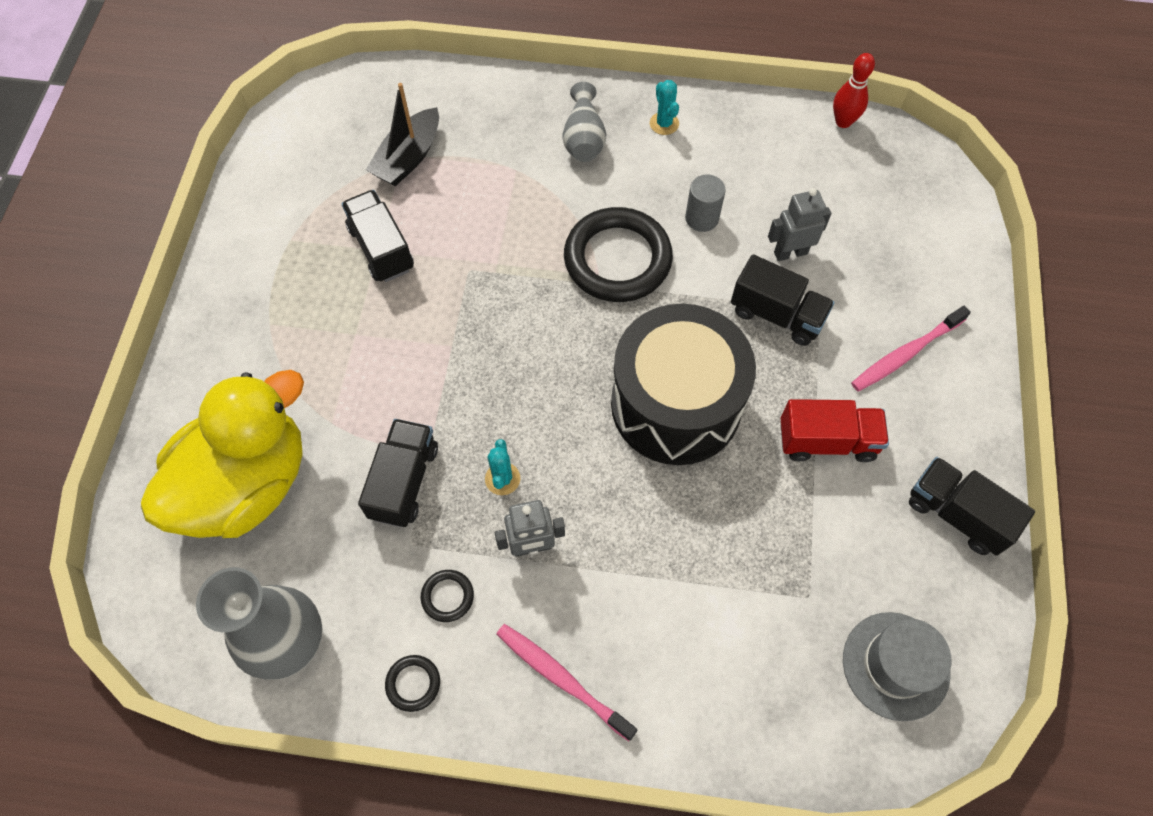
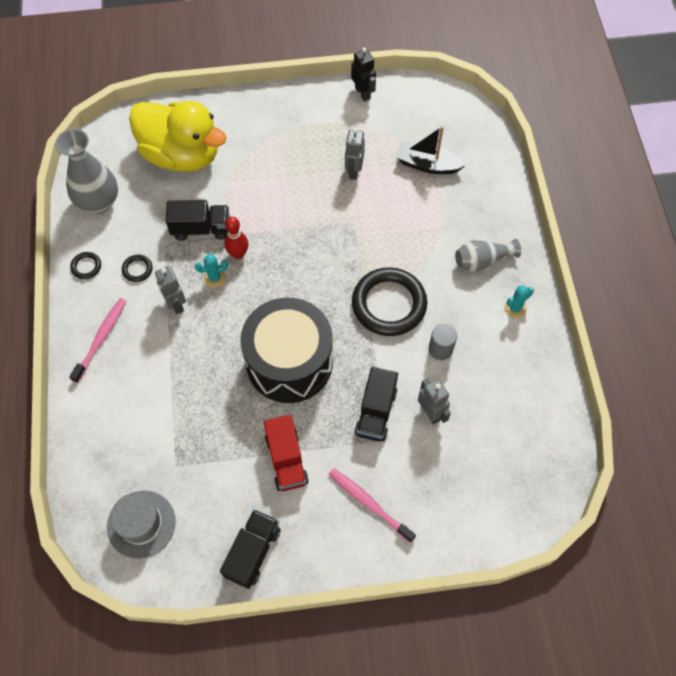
camera: 75 degrees right, 0 degrees up
(246, 204) = (363, 93): none -> black robot
(381, 248) = (353, 171): black truck -> grey robot
(843, 122) = (566, 431): red bowling pin -> red bowling pin (238, 254)

